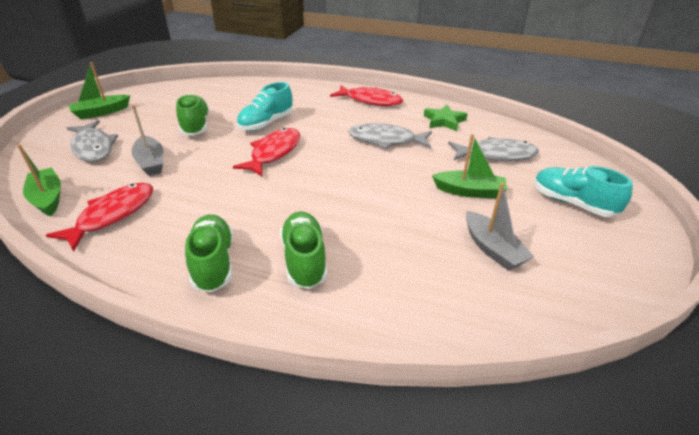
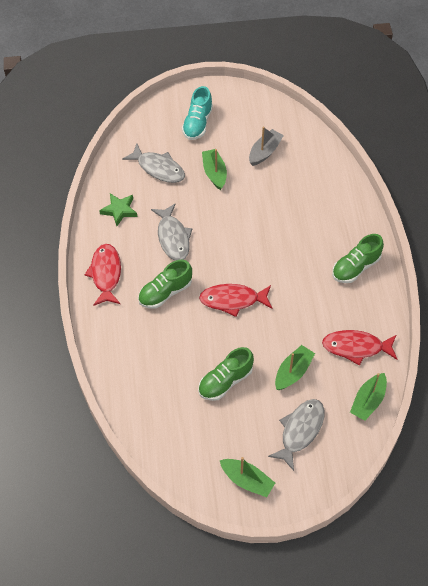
camera: 115 degrees left, 20 degrees up
(151, 162) = (293, 372): grey boat -> green boat
(266, 123) = (191, 331): turquoise shoe -> none
(304, 260) = (326, 228): green shoe -> green shoe (165, 292)
(495, 155) = (158, 168): grey fish -> grey fish turned 150 degrees clockwise

